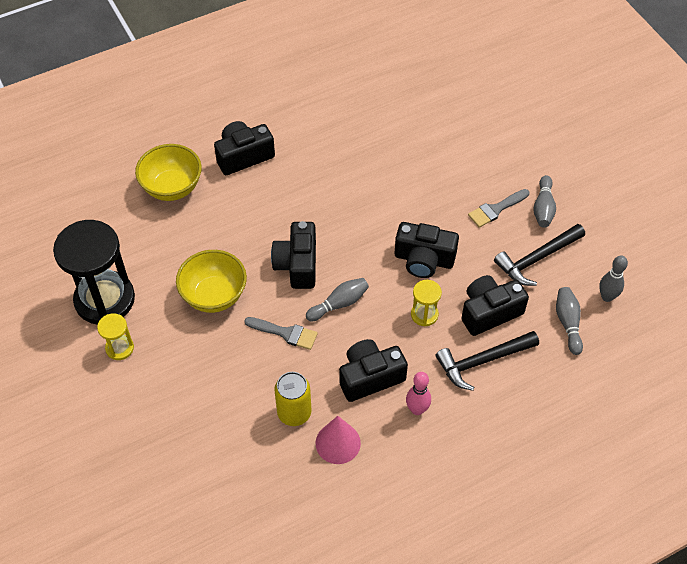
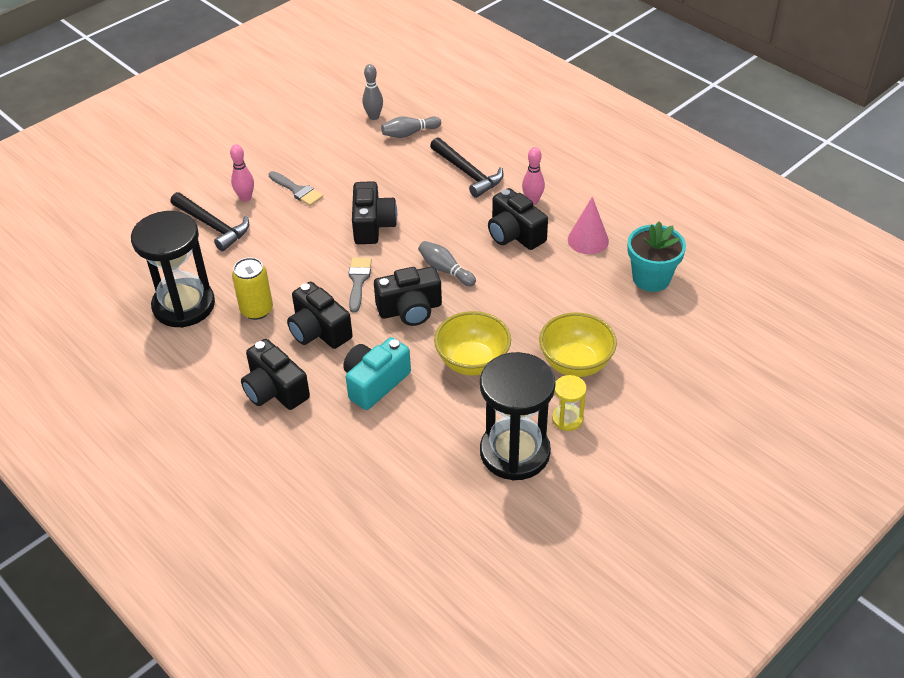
camera: 105 degrees left, 10 degrees down
(172, 188) = (340, 441): yellow bowl -> yellow bowl (575, 363)
(222, 221) = (375, 383): none -> turquoise camera
(259, 483) = (651, 278): none -> turquoise flower pot
(285, 333) = (493, 299): grey brush -> grey brush (358, 281)
(294, 413) = (573, 273): yellow can -> yellow can (256, 310)
(364, 111) = (184, 305): none -> black hourglass
(424, 314) = (434, 214): yellow hourglass -> none
(489, 312) = (416, 177): black camera -> black camera (319, 331)
(496, 168) = (245, 198): none -> pink bowling pin
(537, 259) = (347, 158): black hammer -> black hammer (212, 226)
(543, 208) = (287, 162): grey bowling pin -> none

